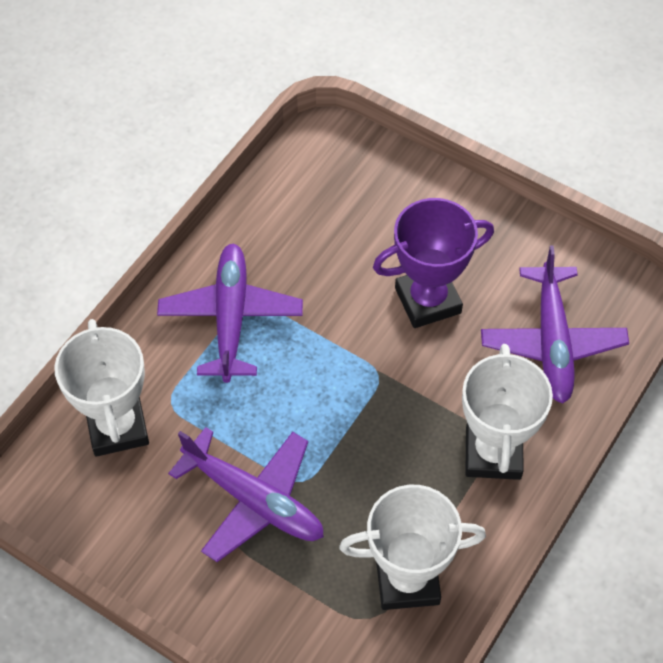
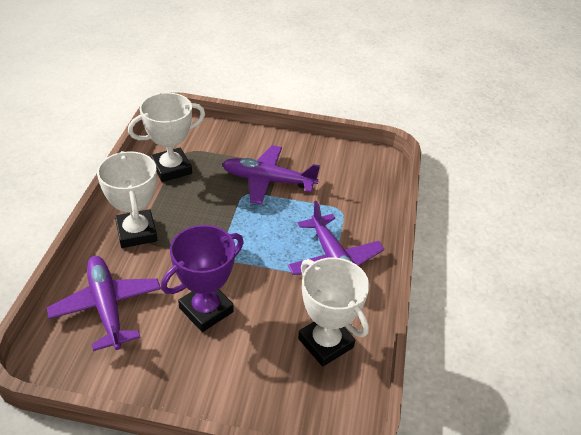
camera: 155 degrees right, 15 degrees down
(117, 427) = (361, 193): white trophy -> white trophy (325, 343)

